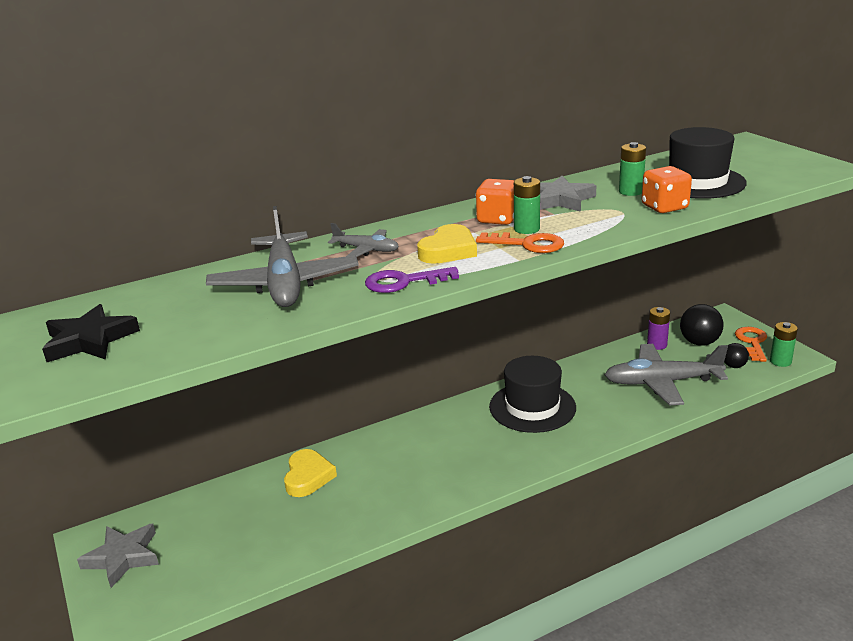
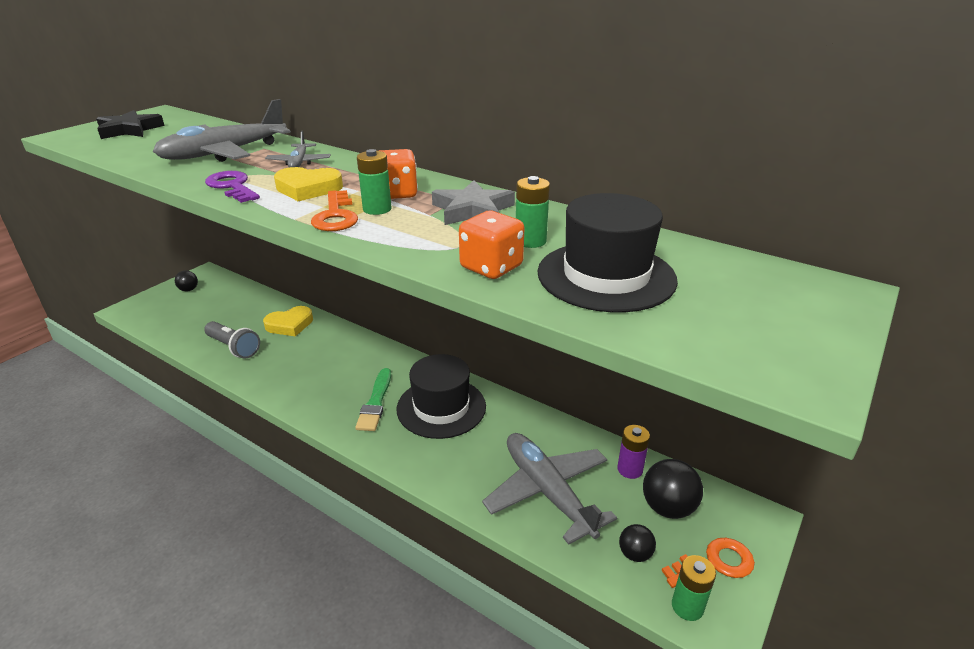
camera: 60 degrees right, 5 degrees up
(123, 557) = (189, 290): grey star -> black ball
(317, 525) = (233, 347): none -> grey flashlight
(499, 441) = (375, 402): none -> green brush

